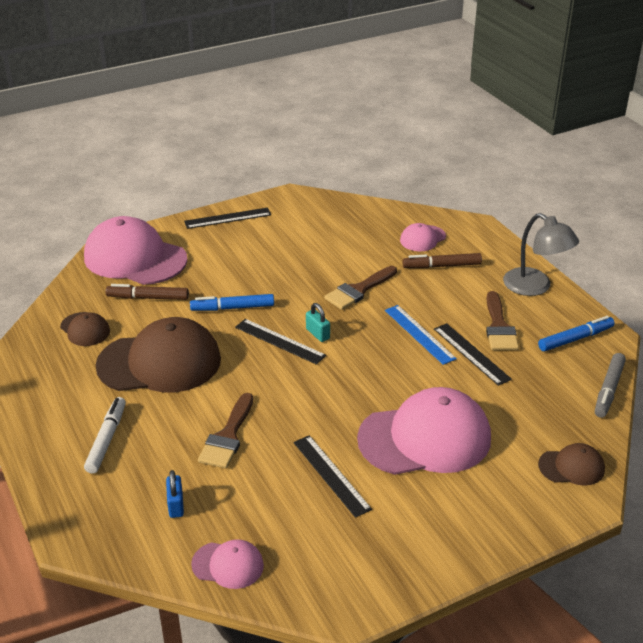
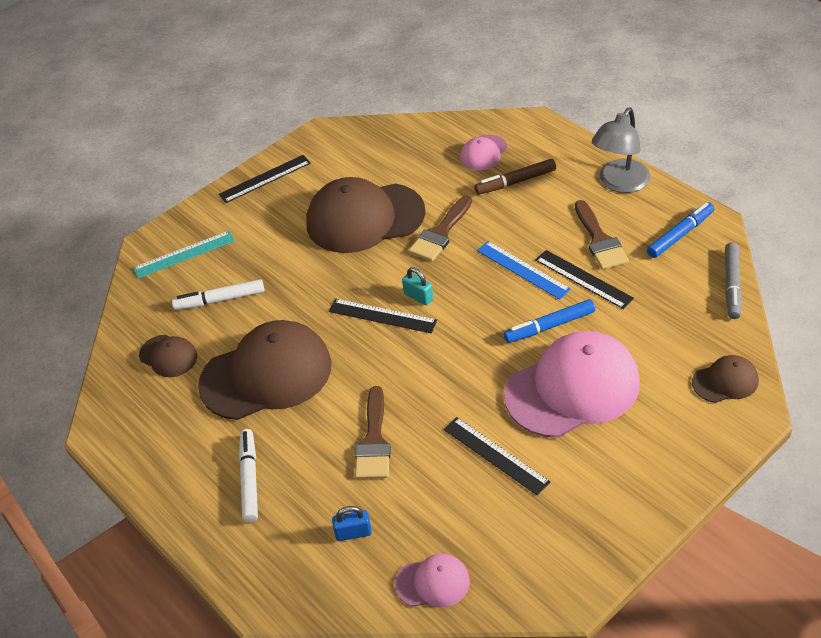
camera: 10 degrees left, 10 degrees up
(135, 258) = (184, 254): pink cap -> turquoise ruler
(148, 298) = (220, 300): brown marker -> white marker
(176, 505) = (353, 533): blue padlock -> blue padlock turned 75 degrees counterclockwise
(232, 308) = (316, 289): blue marker -> blue marker (549, 326)
(298, 264) = (364, 218): none -> brown cap
(535, 287) = (619, 183): grey lamp -> grey lamp turned 90 degrees clockwise

